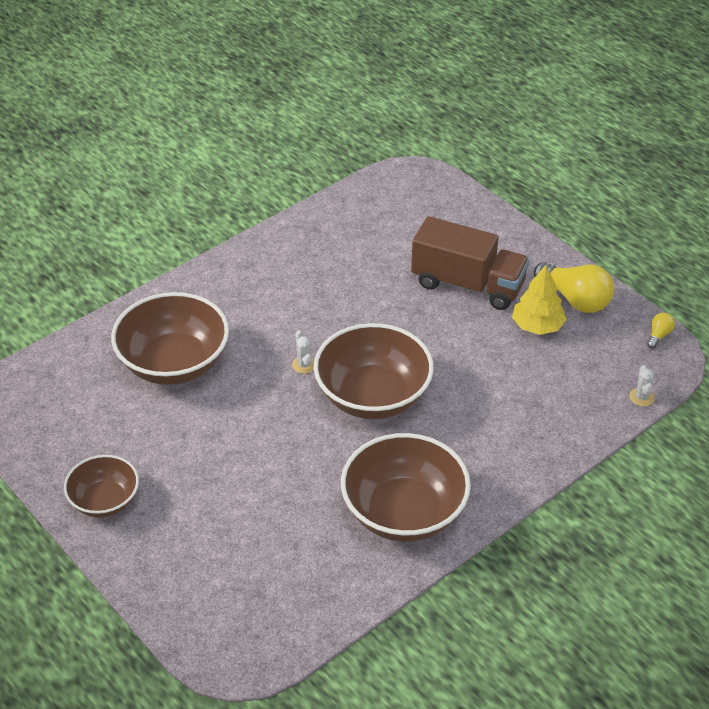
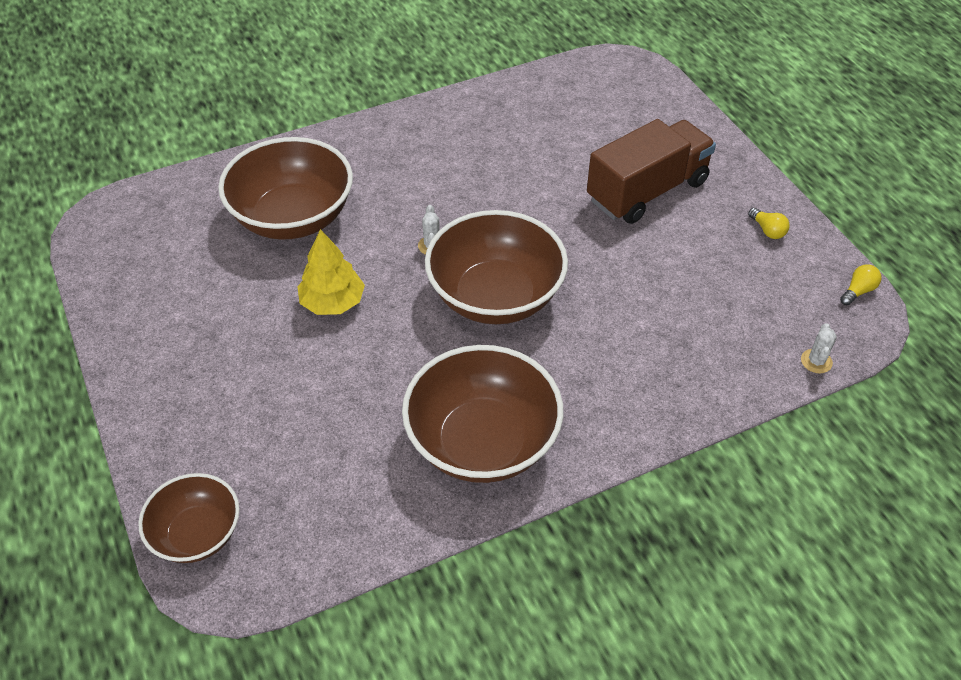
camera: 15 degrees right, 5 degrees up
(105, 501) = (156, 354): brown bowl -> brown bowl (197, 534)
(468, 284) = (647, 191): brown truck -> brown truck turned 75 degrees counterclockwise
(537, 326) = (713, 252): yellow tree -> yellow tree (332, 302)
(575, 299) = (767, 230): yellow light bulb -> yellow light bulb, size x0.46

